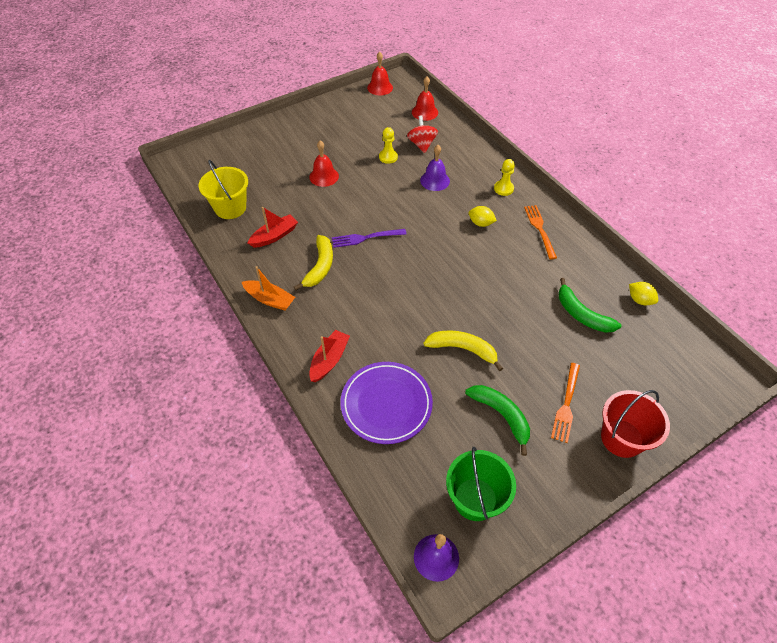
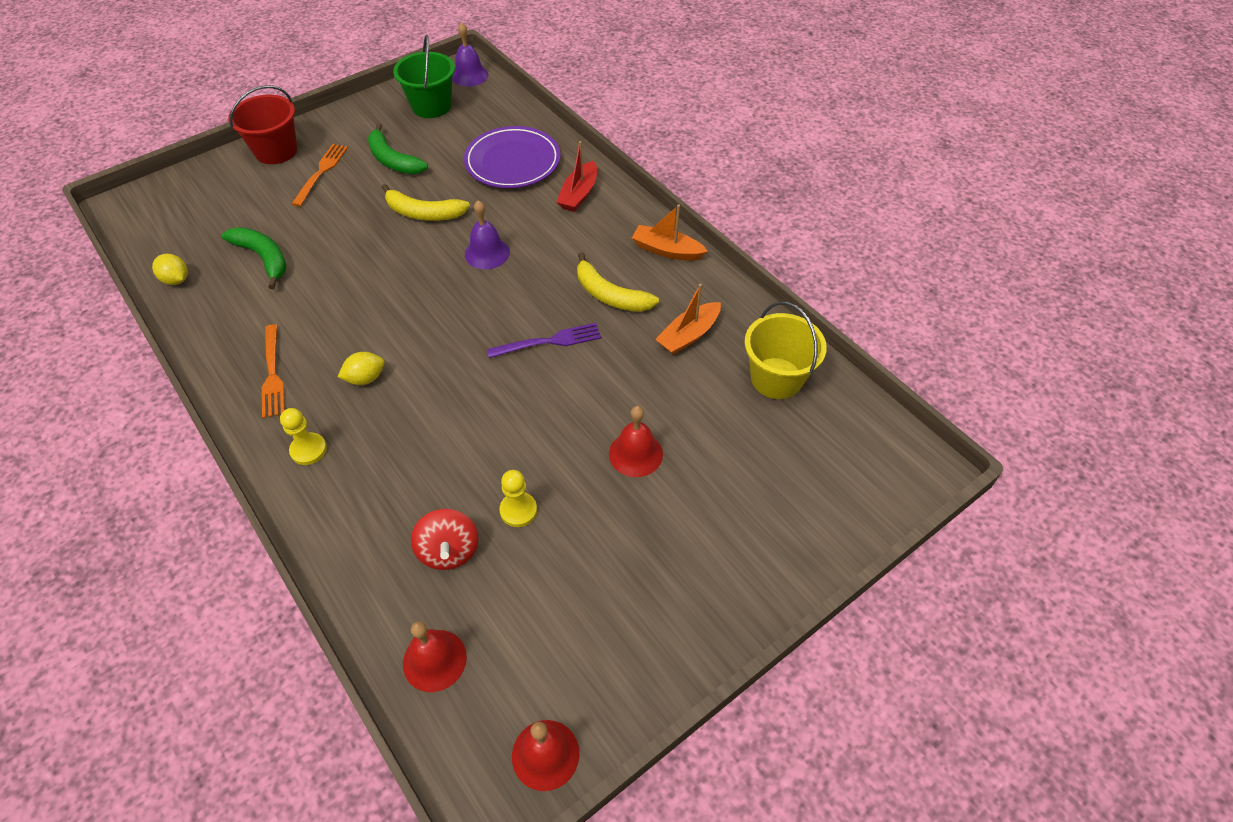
camera: 175 degrees right, 0 degrees up
(274, 236) = (688, 335): red boat -> orange boat
(320, 266) = (610, 295): yellow banana -> yellow banana turned 60 degrees counterclockwise
(435, 180) = (431, 459): purple bell -> purple bell (487, 253)
(481, 223) = (365, 378): yellow lemon -> yellow lemon turned 45 degrees counterclockwise

